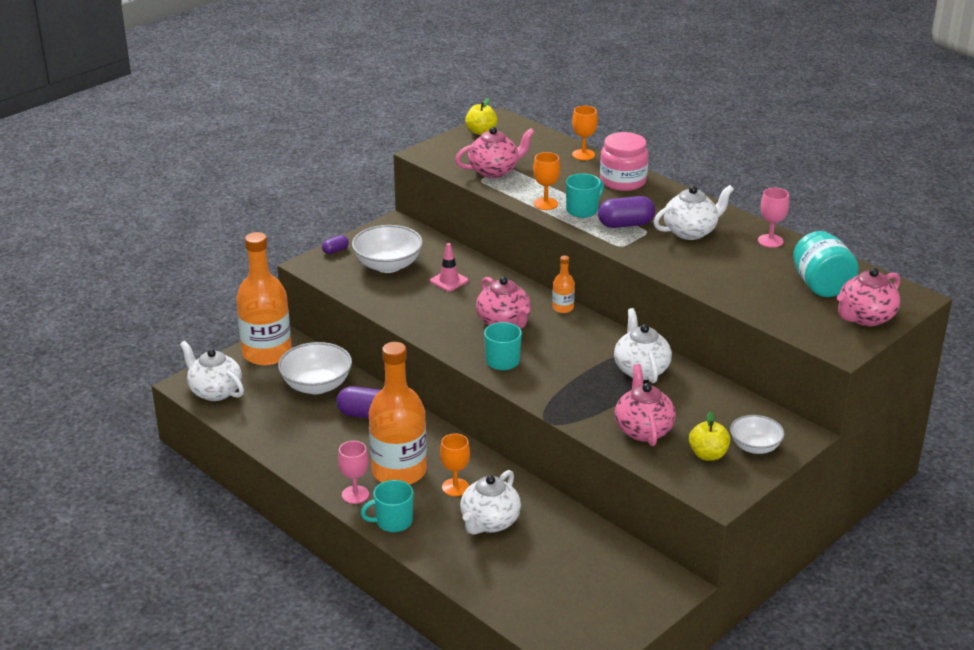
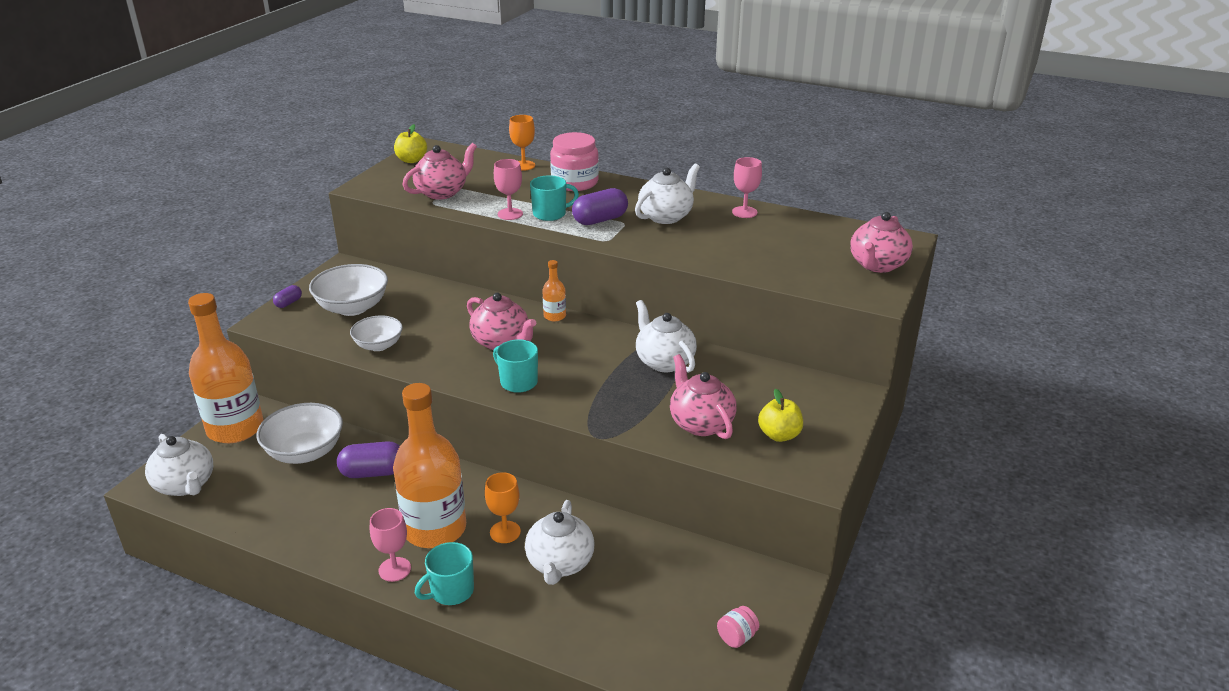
camera: 20 degrees left, 0 degrees up
(215, 391) = (185, 485): white teapot -> white teapot turned 150 degrees counterclockwise
(449, 281) = (425, 311): pink traffic cone -> none
(545, 204) = (510, 214): orange goblet -> pink goblet
(582, 210) = (550, 214): turquoise mug -> turquoise mug turned 45 degrees clockwise
(608, 612) = (737, 637): none -> pink jar
(755, 447) = (819, 416): white bowl -> white bowl (378, 345)
(821, 286) = (818, 243): turquoise jar -> none

